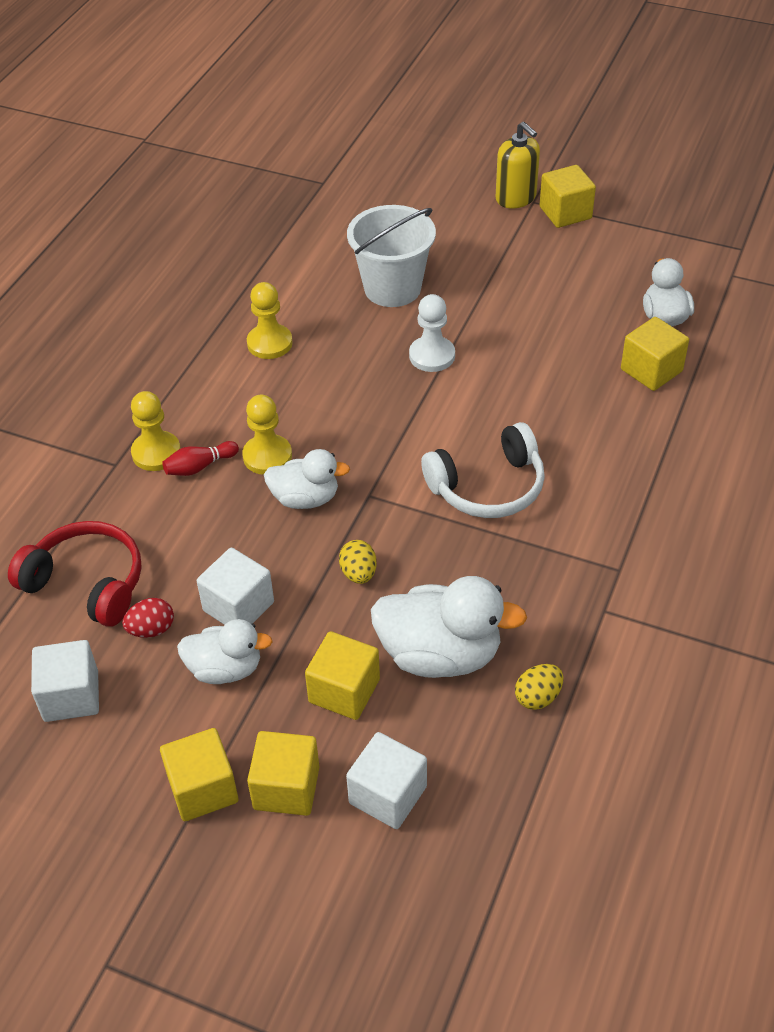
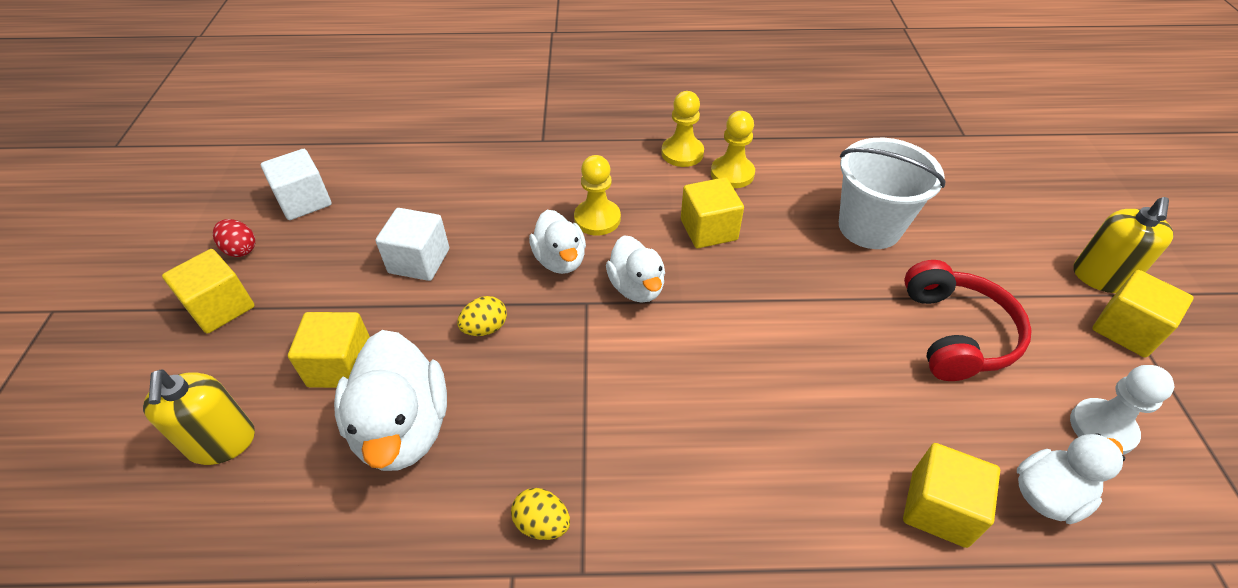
camera: 65 degrees right, 0 degrees up
(87, 583) = (416, 169): red headphones -> red headphones (956, 333)
(151, 629) = (380, 219): red egg -> red egg (240, 249)
(156, 453) = (566, 156): yellow pawn -> yellow pawn (682, 153)
(199, 467) = (563, 184): red bowling pin -> none
(225, 669) = (349, 276): white duck -> white duck (636, 287)
(286, 788) = (225, 362): yellow cube -> yellow cube (708, 229)
(388, 795) = (222, 442): white cube -> yellow soap dispenser
(432, 356) = (800, 287): white pawn -> white pawn (1102, 428)
(488, 487) = (646, 395): white headphones -> none
(538, 697) = (365, 541): yellow egg -> yellow egg (542, 523)

